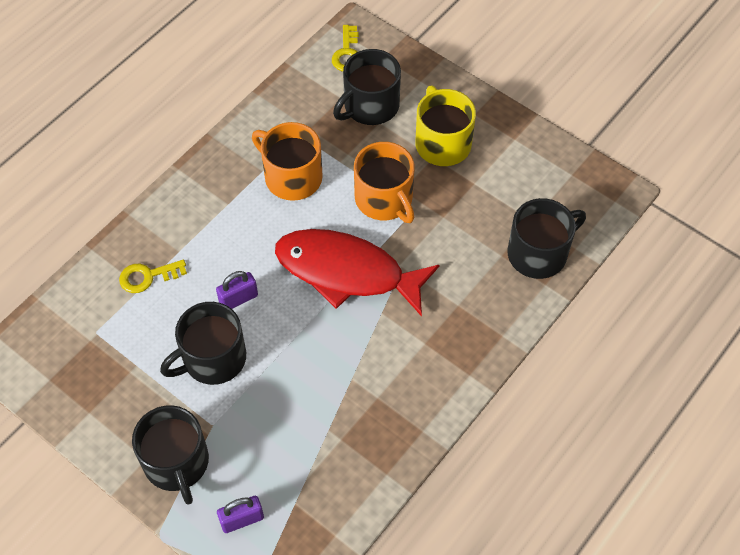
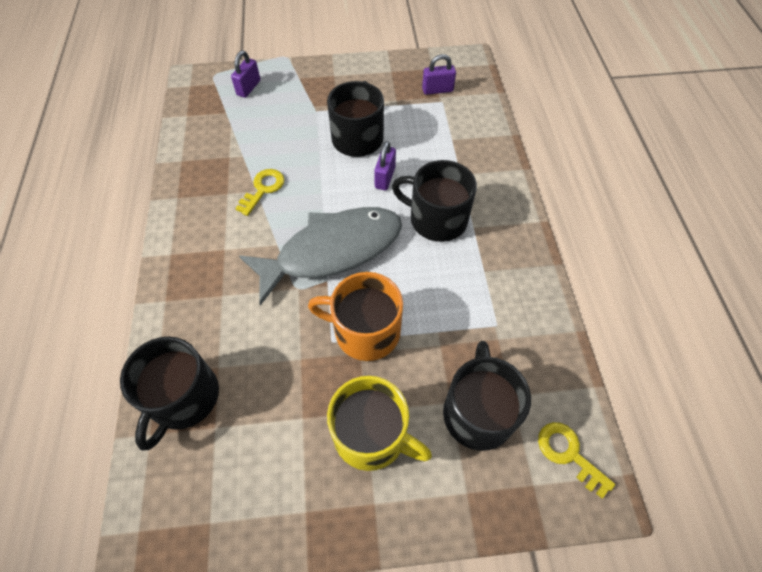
camera: 135 degrees right, 0 degrees up
(81, 349) = (437, 90): none -> purple padlock
(147, 276) = (457, 146): yellow key -> yellow key (263, 189)
(177, 463) = (314, 84): black mug -> black mug (436, 219)
(292, 177) = (457, 285): orange mug -> none
(347, 272) = (332, 251): red fish -> grey fish

